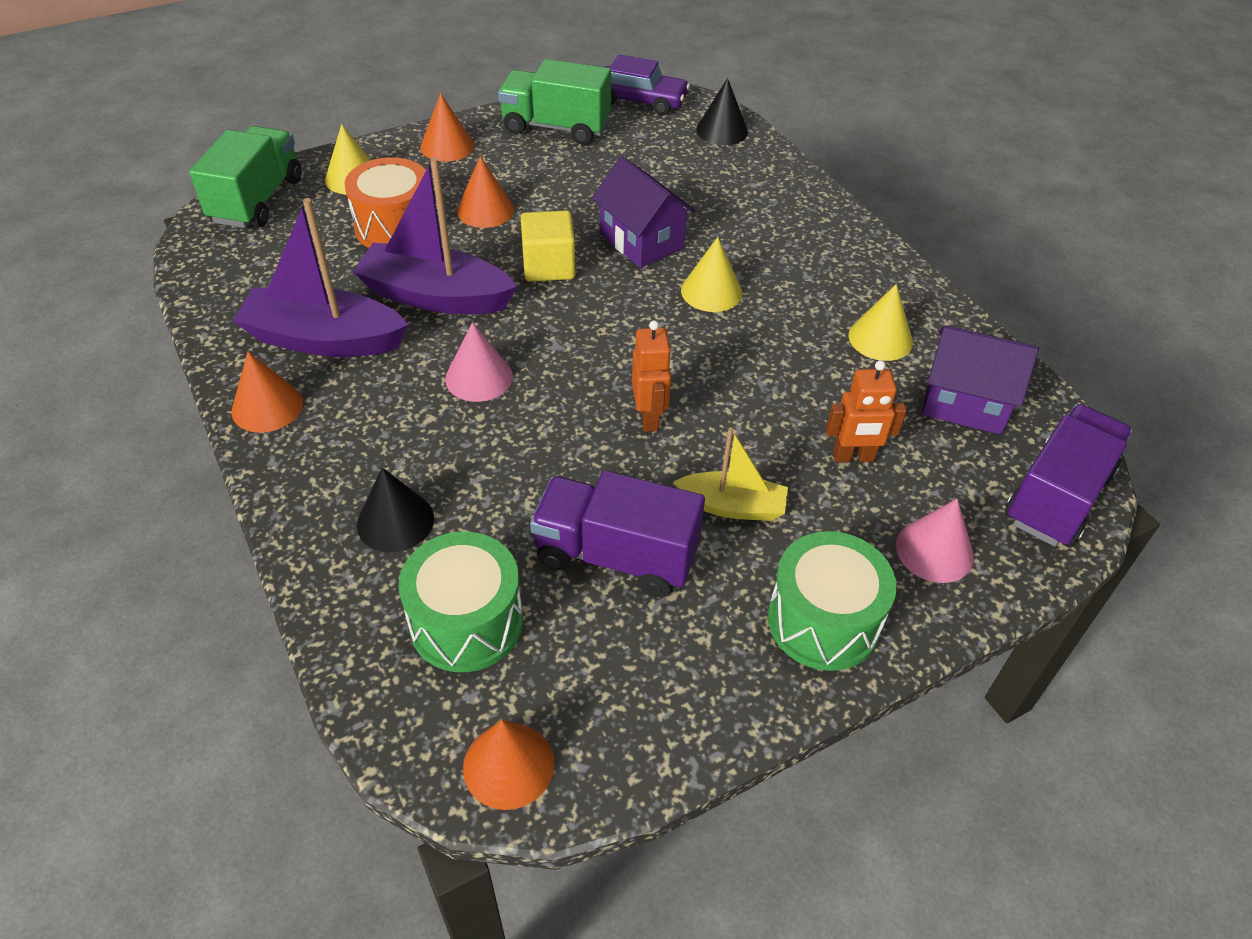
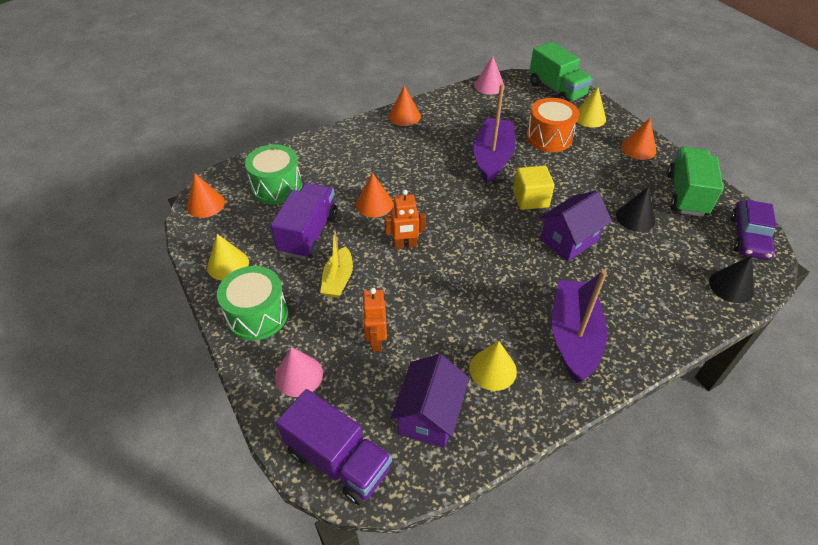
camera: 90 degrees right, 0 degrees up
(257, 200) = (556, 90): green truck -> green truck turned 45 degrees clockwise
(324, 339) = (452, 126): purple boat -> purple boat (573, 337)
(395, 521) = (335, 161): black cone -> black cone (635, 218)
(479, 377) = (430, 178): pink cone -> pink cone (489, 86)
(485, 210) = (577, 169): orange cone -> orange cone (374, 204)
(711, 291) = (524, 275): yellow cone -> yellow cone (228, 264)

